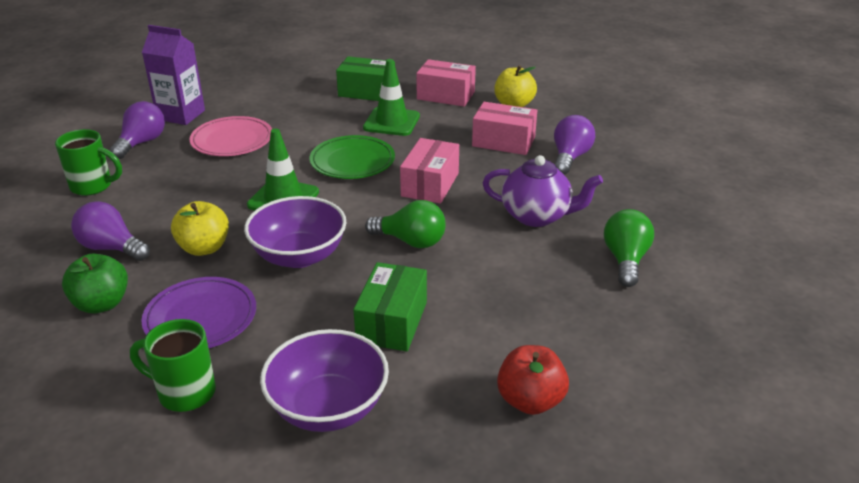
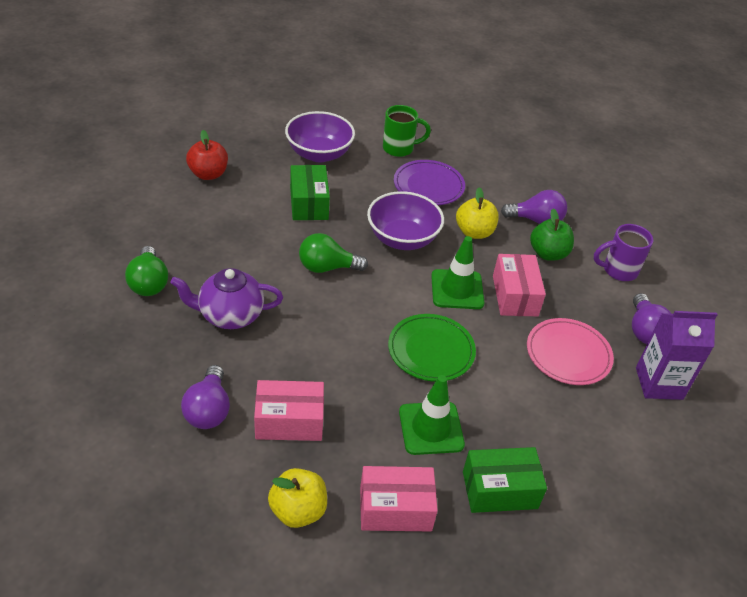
camera: 155 degrees right, 10 degrees up
(93, 186) = (618, 270): green mug -> purple mug
(102, 304) = (496, 183): green apple -> green apple (548, 253)
(430, 184) = (340, 334): pink box -> pink box (515, 296)

